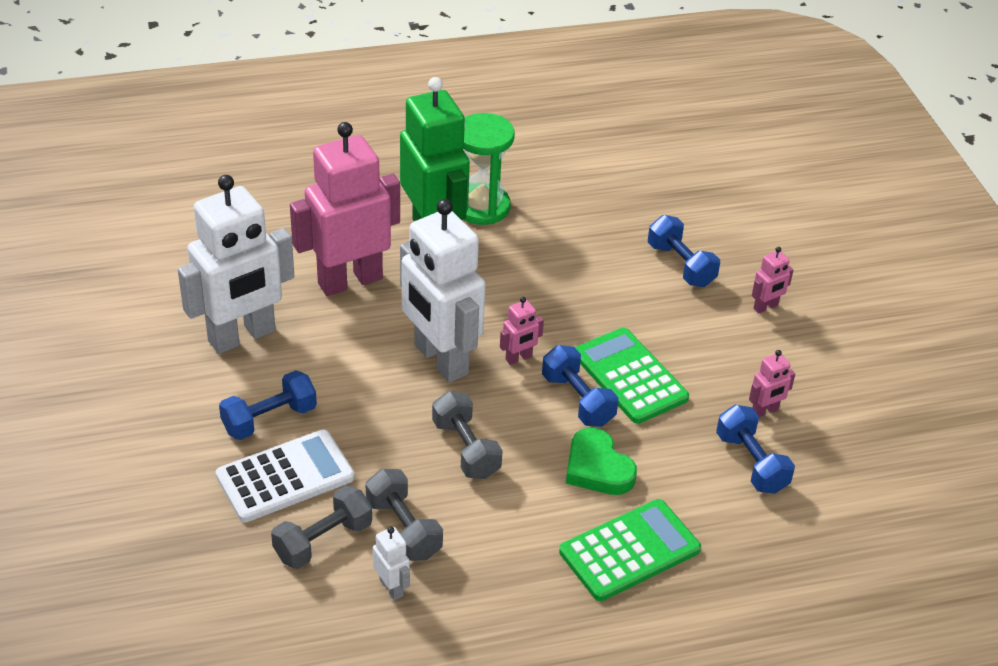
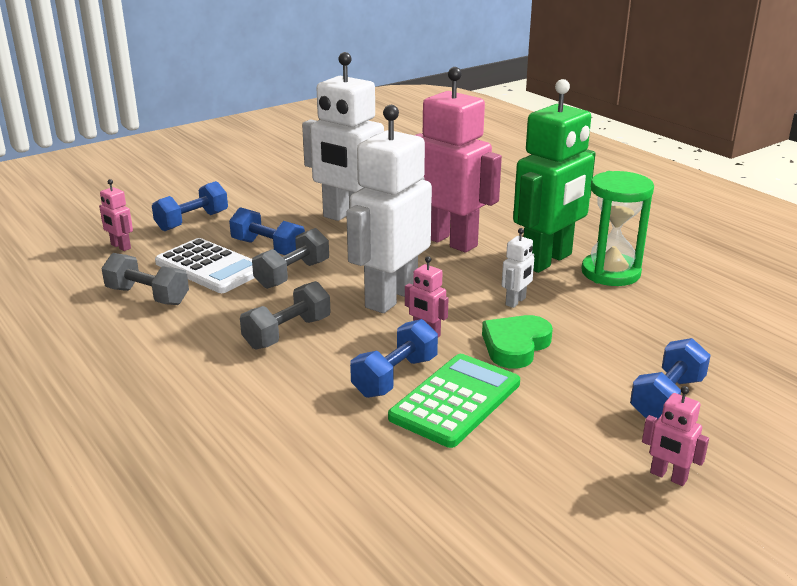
camera: 70 degrees right, 15 degrees down
(391, 587) = (105, 335): white robot -> white robot (516, 301)
(403, 528) = (175, 326): grey dumbbell -> grey dumbbell (292, 275)
(597, 468) = (306, 408): green heart -> green heart (515, 346)
(629, 551) = (197, 453): green calculator -> none
(751, 463) = (381, 518): blue dumbbell -> blue dumbbell (192, 221)
(765, 411) = (480, 512): pink robot -> pink robot (120, 247)

